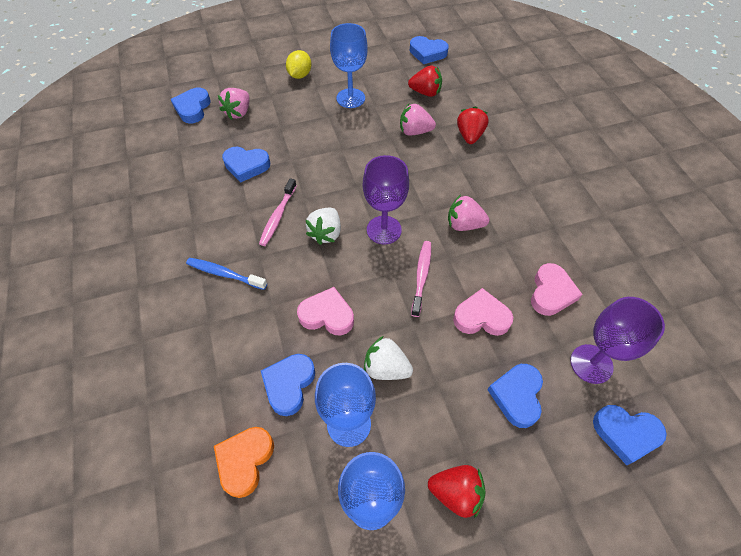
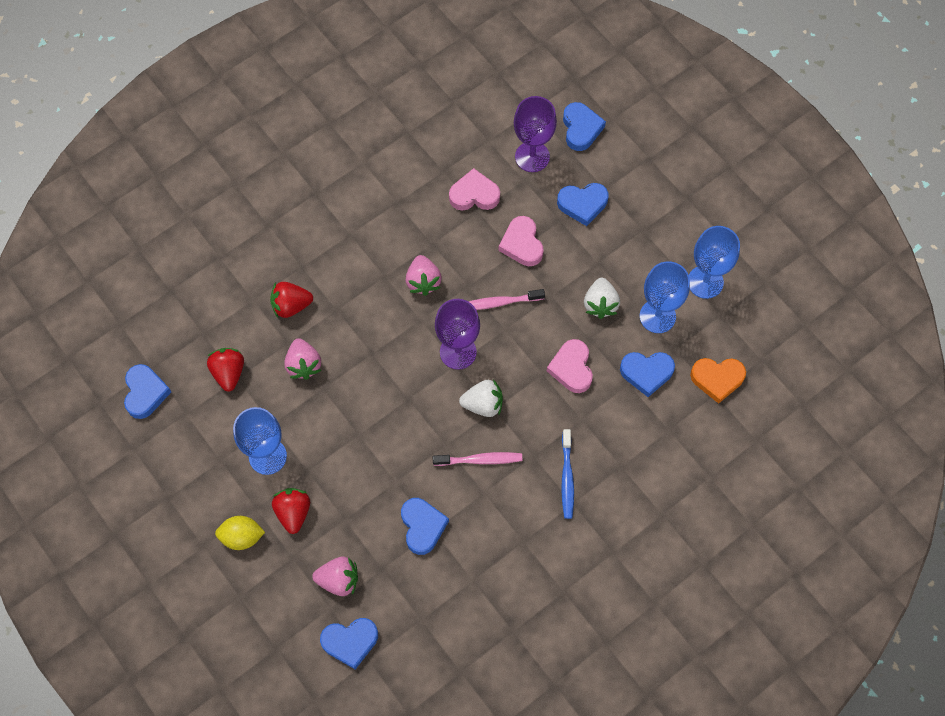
camera: 110 degrees left, 10 degrees up
(456, 492) = (673, 230): red strawberry -> red strawberry (293, 512)

